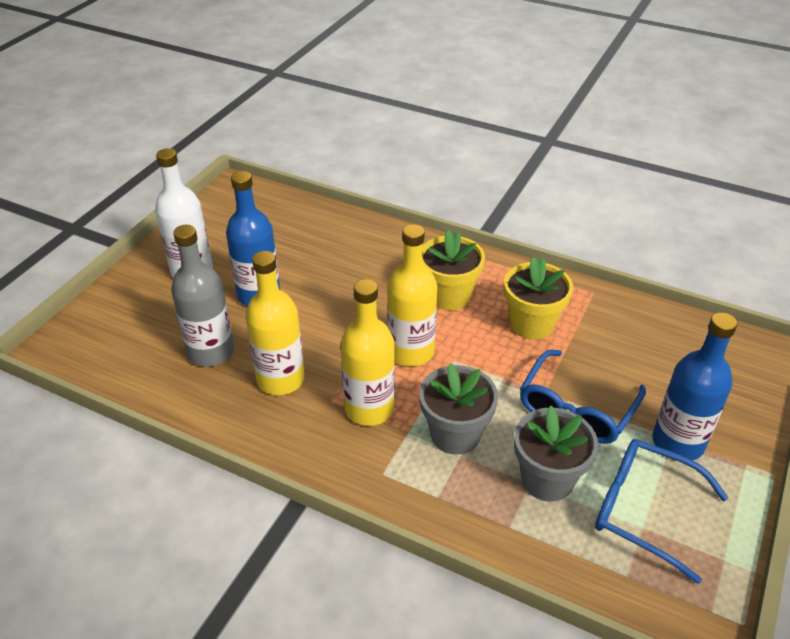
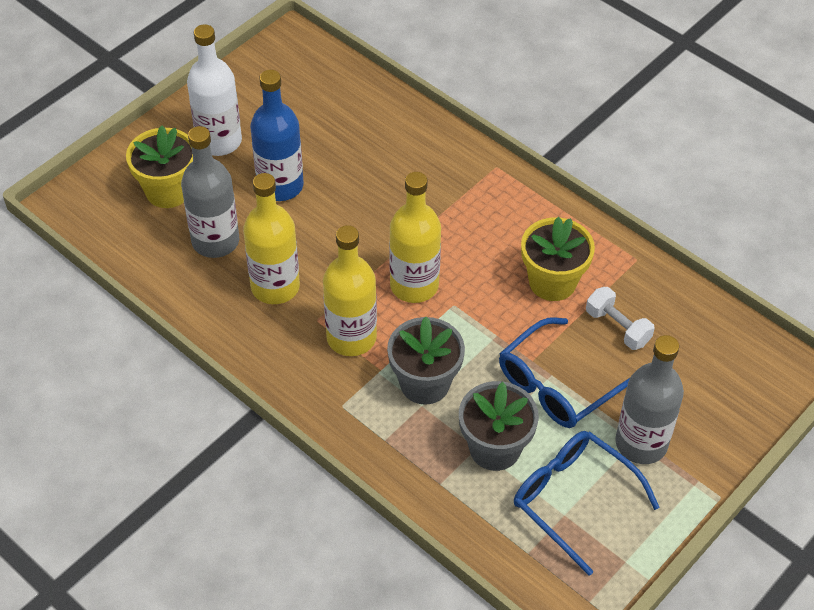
camera: 15 degrees right, 10 degrees up
(449, 296) = (478, 229): yellow flower pot -> yellow flower pot (168, 191)
(605, 349) = (617, 327): none -> white dumbbell
(678, 442) = (641, 443): blue bottle -> grey bottle

